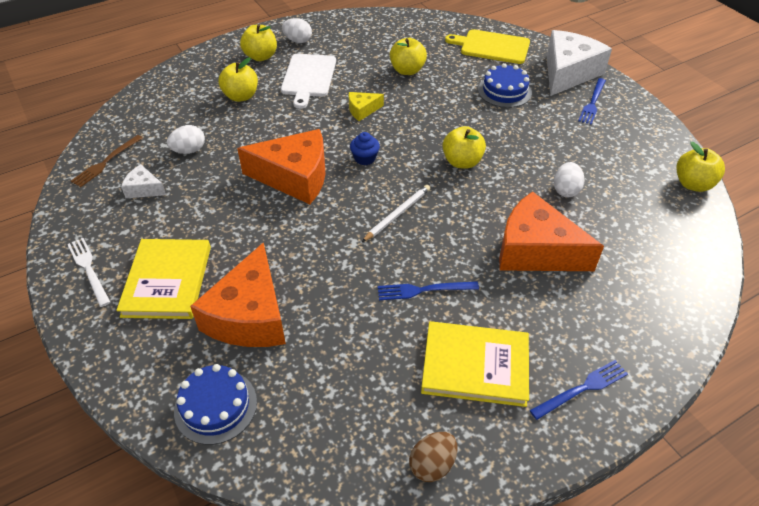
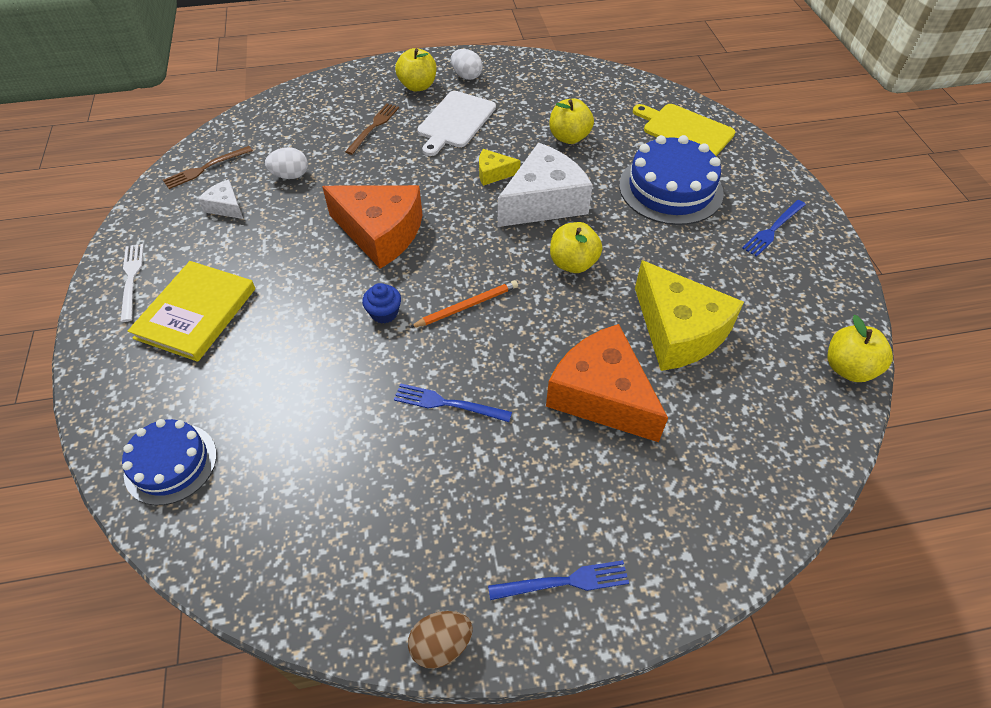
camera: 20 degrees right, 5 degrees up
(241, 96) = (373, 127): yellow apple -> brown fork
(249, 316) = (254, 376): orange cheese -> none
(365, 158) = (466, 231): blue cupcake -> blue cupcake (384, 313)
(397, 214) = (467, 306): white pencil -> orange pencil
(432, 465) = (349, 609): brown egg -> brown egg (441, 644)
(475, 365) = (457, 511): yellow book -> none
(504, 91) = (670, 189): blue cake -> blue cake, size x1.56
(565, 190) = (678, 331): white egg -> yellow cheese
(568, 73) = (762, 184): white cheese -> white cheese (544, 202)

